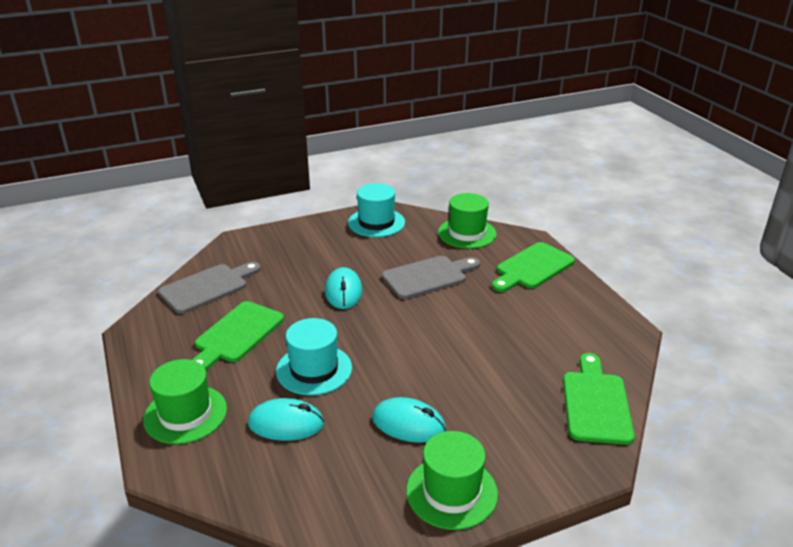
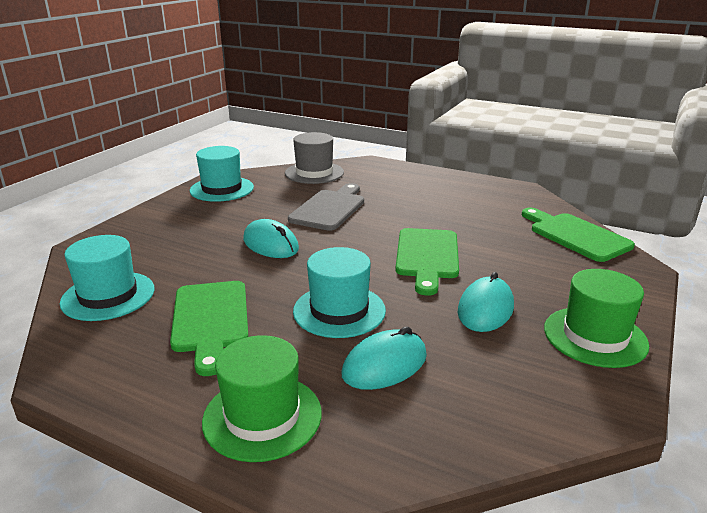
camera: 40 degrees left, 5 degrees down
(207, 287) = (108, 296): grey cutting board -> turquoise hat
(408, 424) = (485, 309): turquoise mouse -> turquoise mouse turned 45 degrees counterclockwise
(467, 233) = (314, 173): green hat -> grey hat
(532, 267) = (399, 177): green cutting board -> green cutting board (427, 256)

